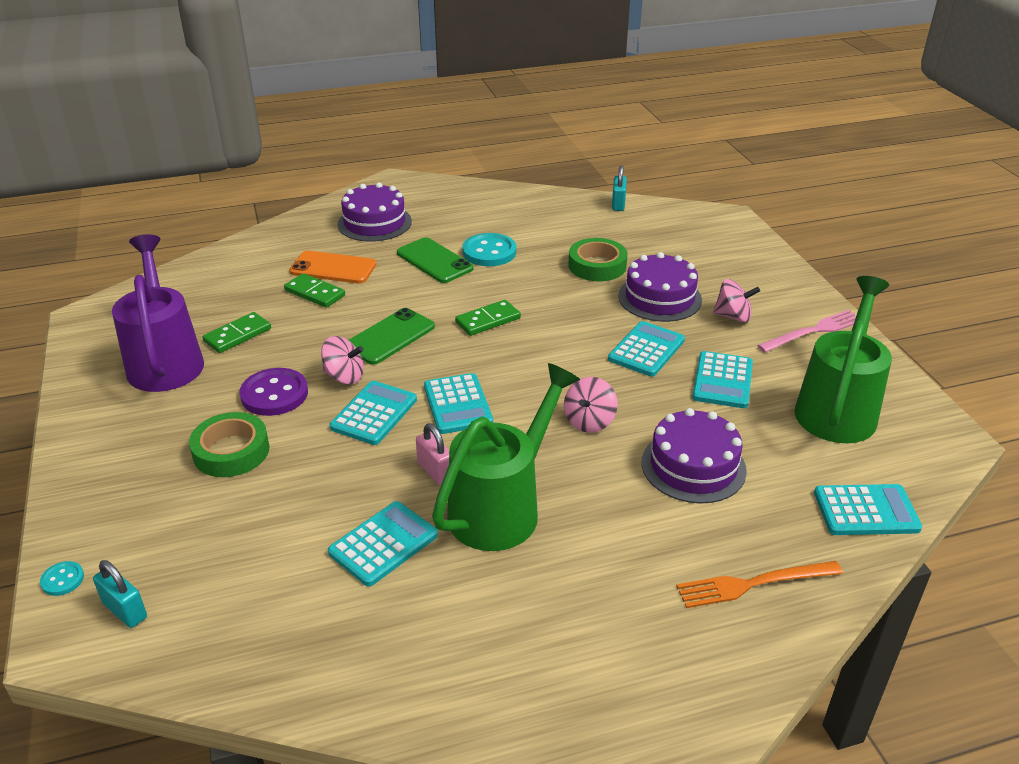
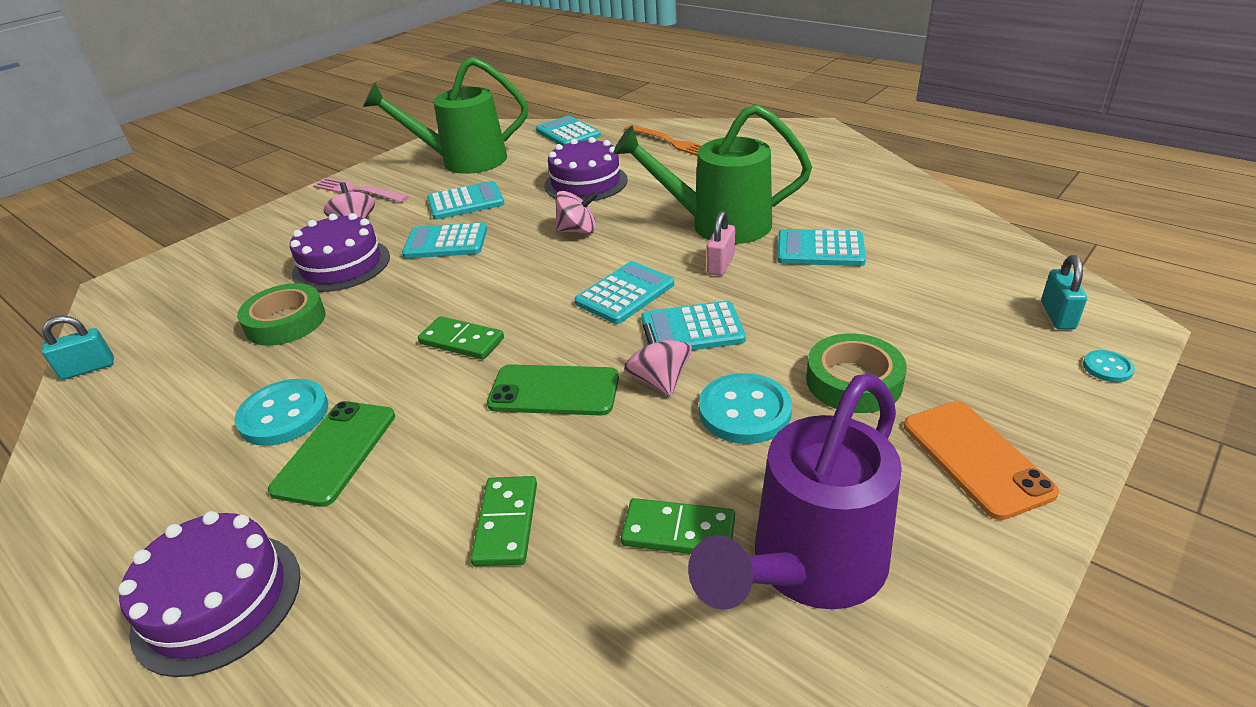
camera: 120 degrees left, 0 degrees up
(274, 394) = (744, 411): purple button -> turquoise button
(333, 268) = (417, 551): orange phone -> orange phone (976, 458)

